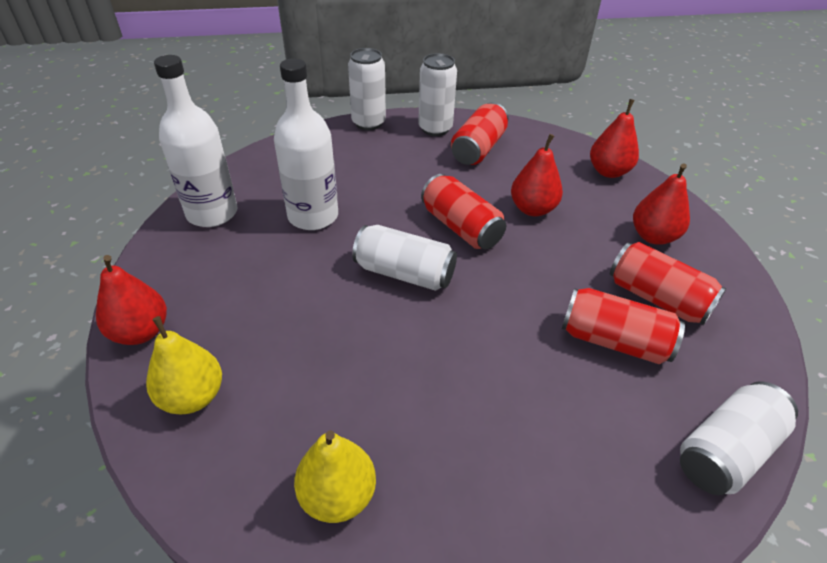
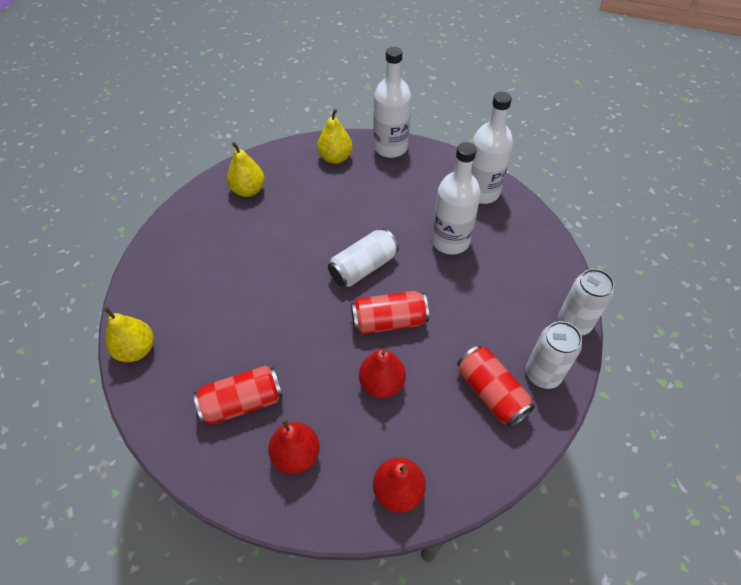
camera: 120 degrees right, 10 degrees up
(141, 332) = (390, 147): red pear -> white bottle
(614, 341) = (234, 348): red can -> none
(726, 451) = (136, 349): white can -> yellow pear

